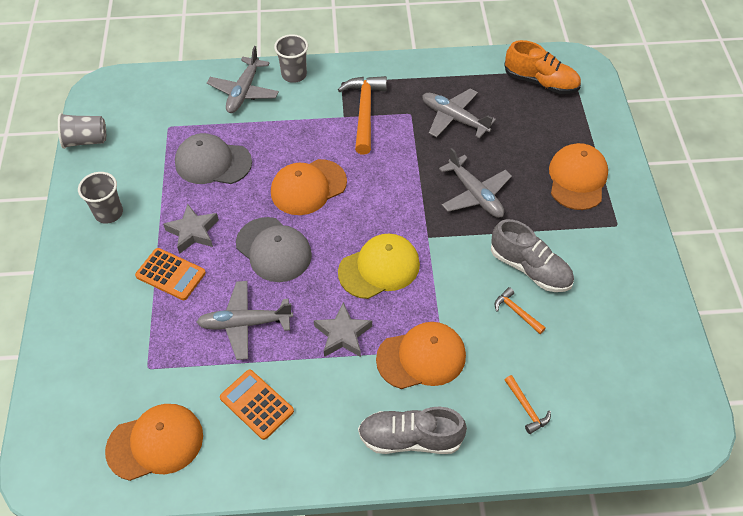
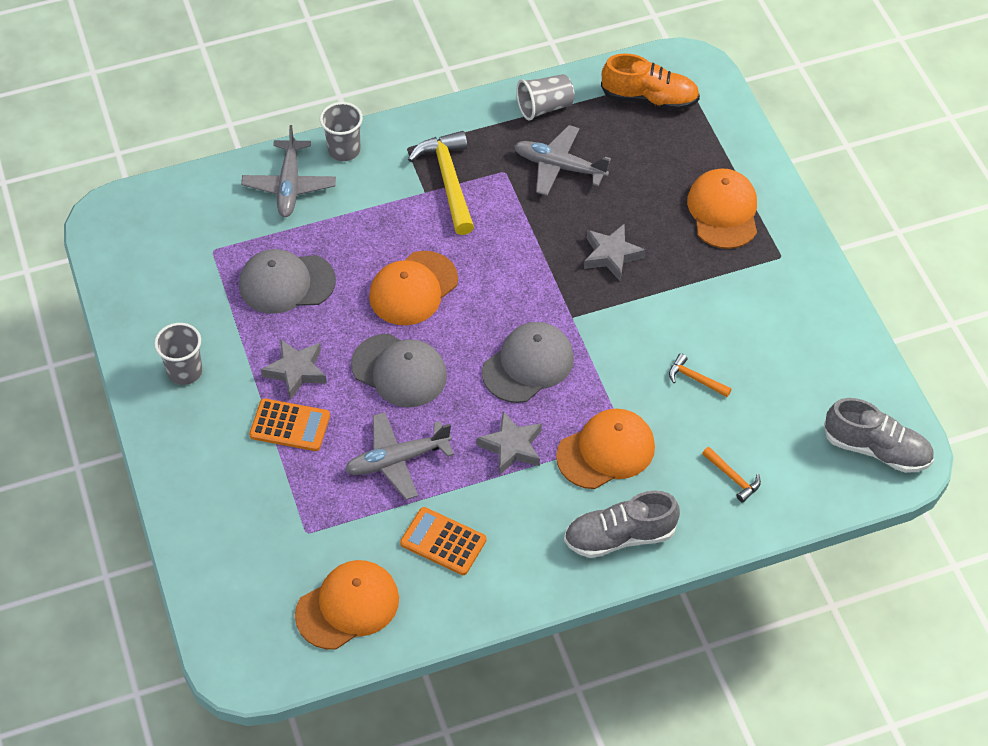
camera: 15 degrees left, 0 degrees up
(86, 140) = (116, 289): grey cup -> grey cup (544, 107)
(364, 112) = (448, 181): orange hammer -> yellow hammer
(379, 268) = (528, 365): yellow cap -> grey cap
(475, 194) = (611, 255): grey plane -> grey star
(530, 268) = (697, 327): grey shoe -> grey shoe (876, 449)

